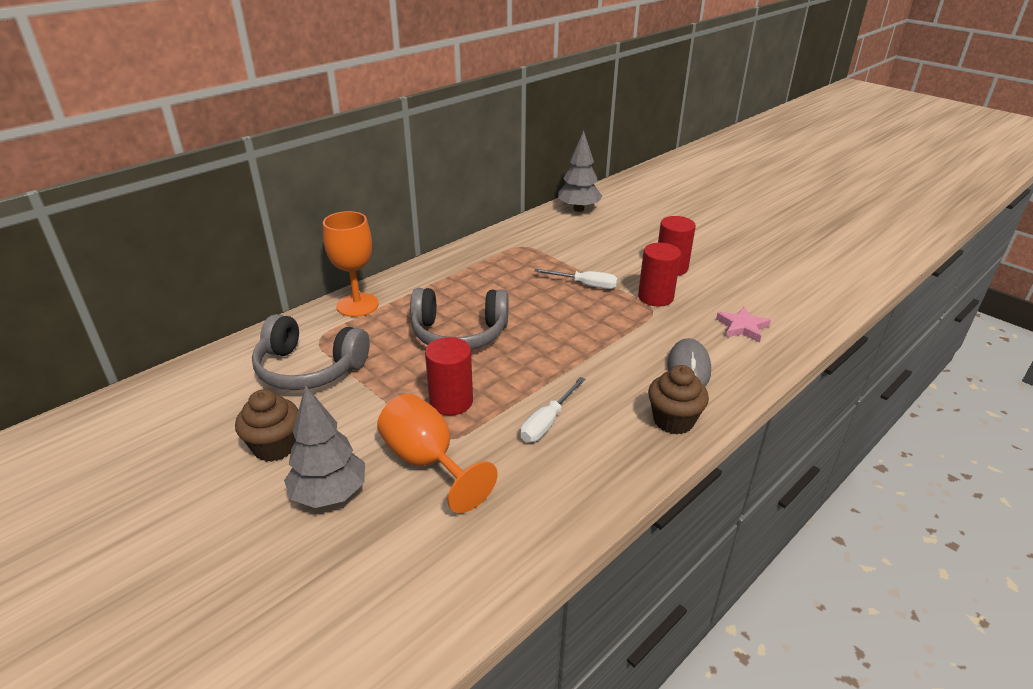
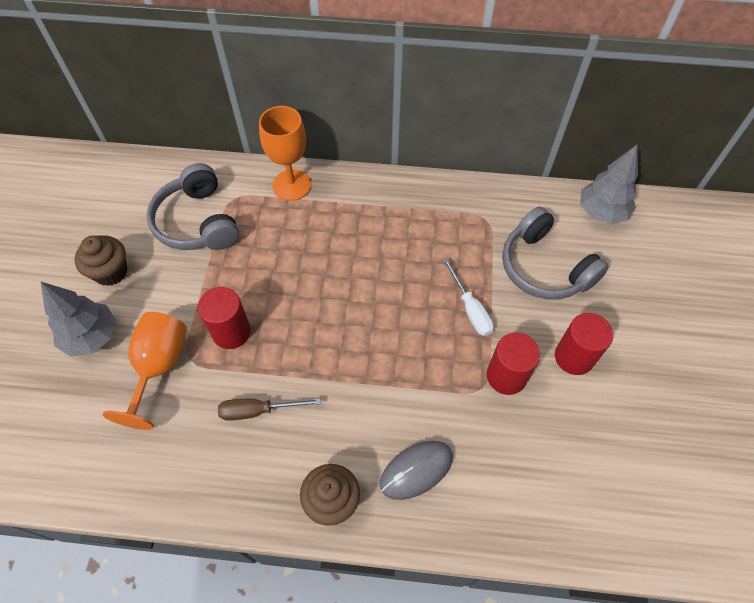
camera: 50 degrees right, 25 degrees up
(459, 333) = (315, 274): grey headphones -> grey headphones (544, 267)
(547, 422) = (258, 411): white screwdriver -> brown screwdriver
(742, 327) = (526, 479): pink star -> none

